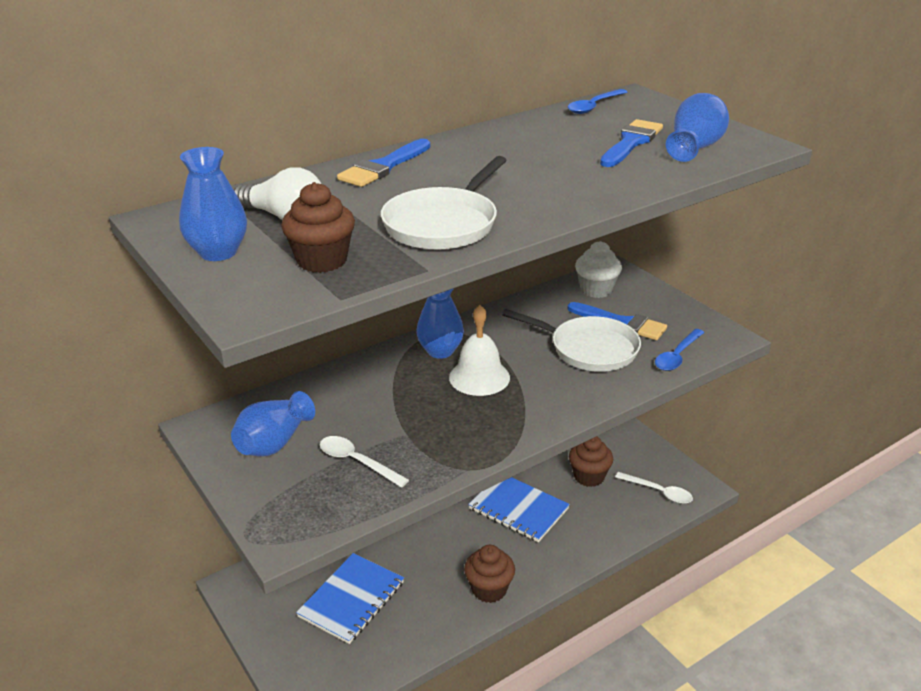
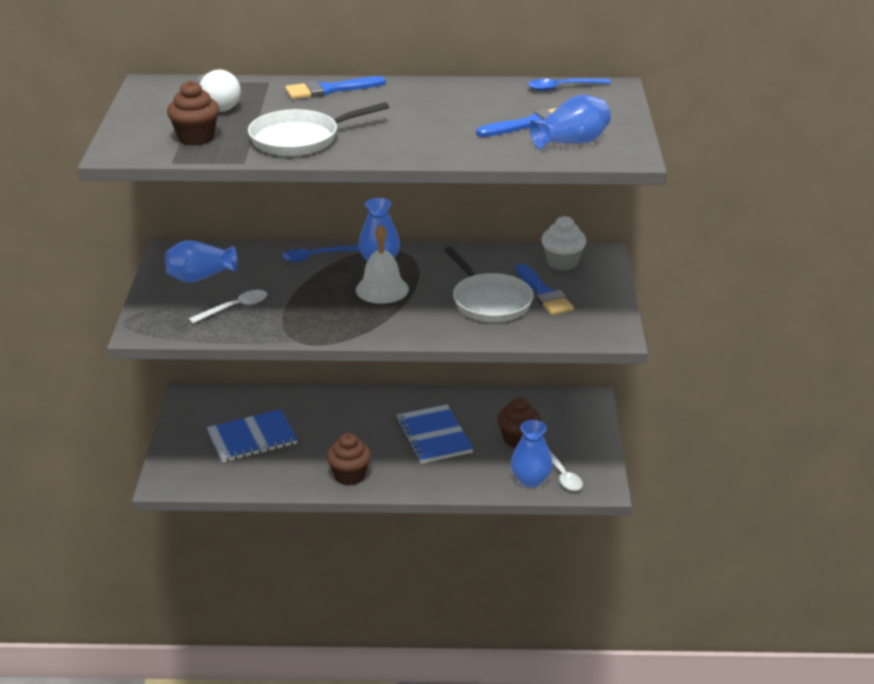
camera: 35 degrees right, 0 degrees up
(218, 252) = (150, 114): blue vase -> blue vase (530, 480)
(357, 462) = (234, 308): white spoon -> white spoon turned 75 degrees clockwise
(677, 356) = (551, 332): blue spoon -> blue spoon (315, 257)

